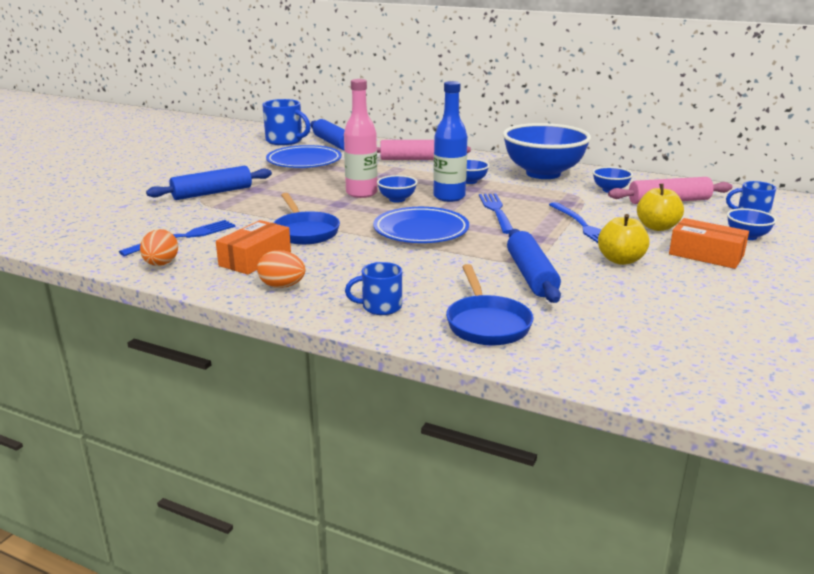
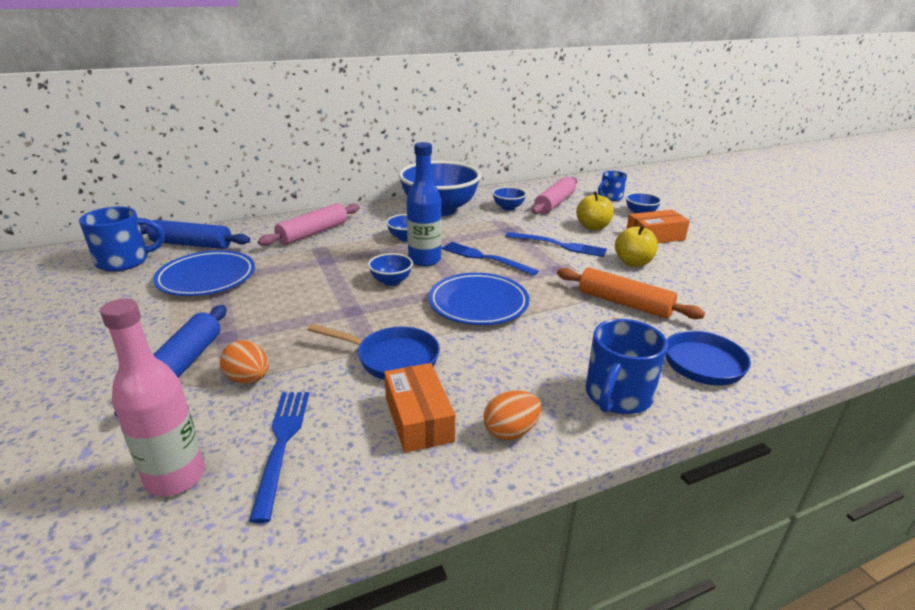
camera: 50 degrees left, 5 degrees up
(161, 264) = (339, 497): orange egg -> orange egg (248, 379)
(361, 193) = (347, 289): pink bottle -> pink bottle (175, 477)
(380, 307) = (617, 396): blue mug -> blue mug, size x1.60
(531, 275) = (624, 303): blue rolling pin -> orange rolling pin

